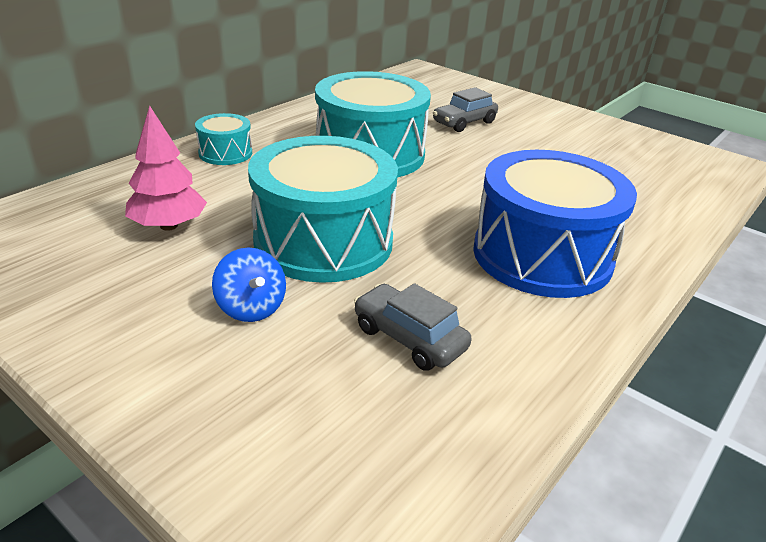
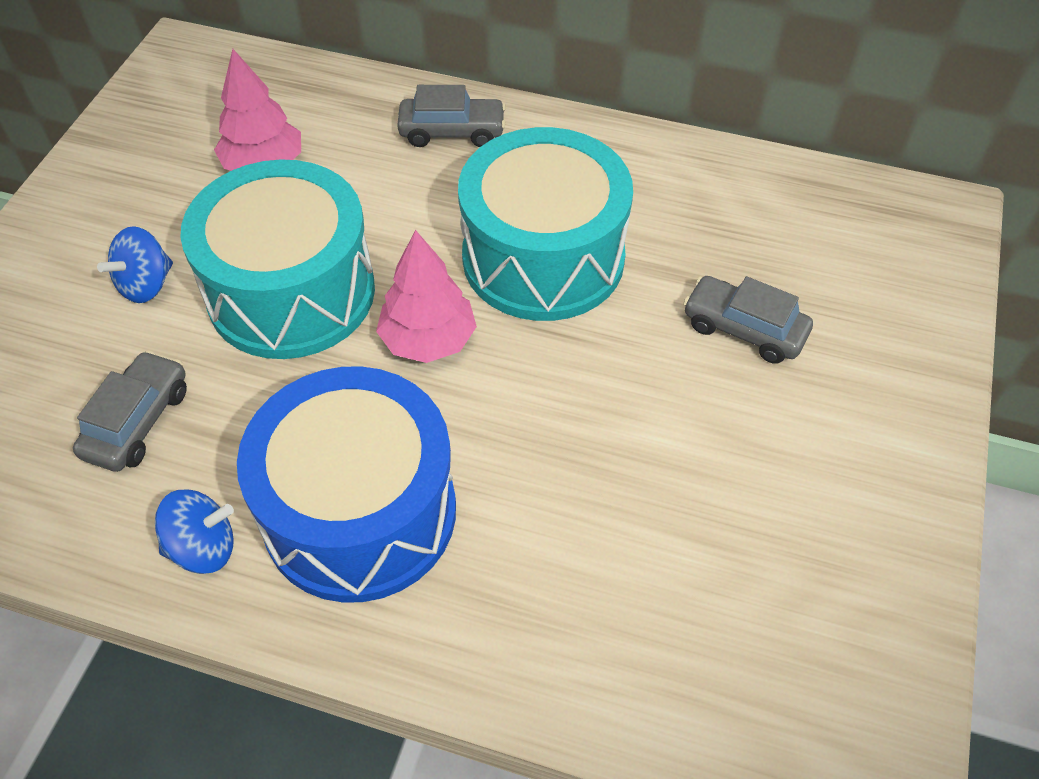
camera: 70 degrees right, 20 degrees up
(225, 153) = (452, 131): turquoise drum -> grey car
(410, 202) = (428, 340): none -> pink tree
(551, 326) = (203, 548): none -> blue spinning top

